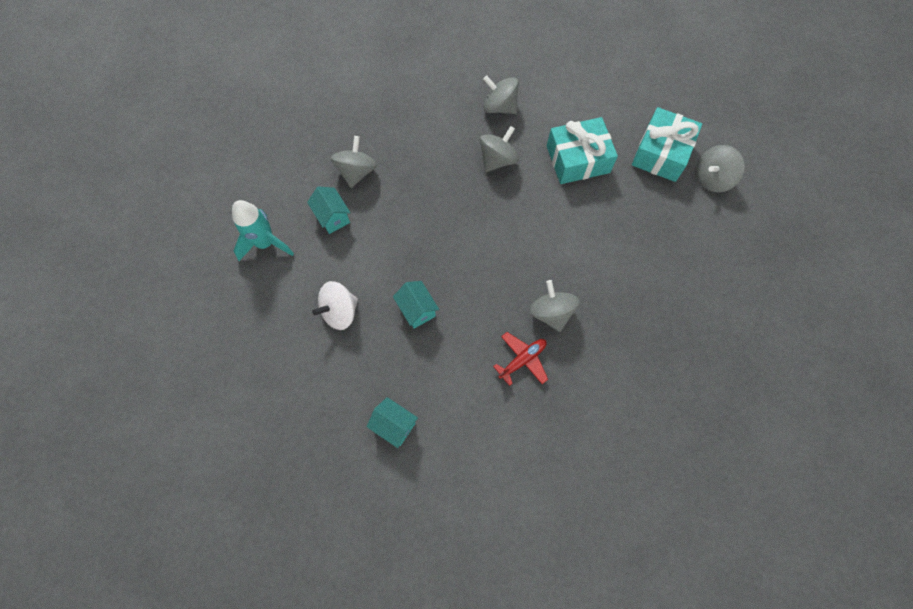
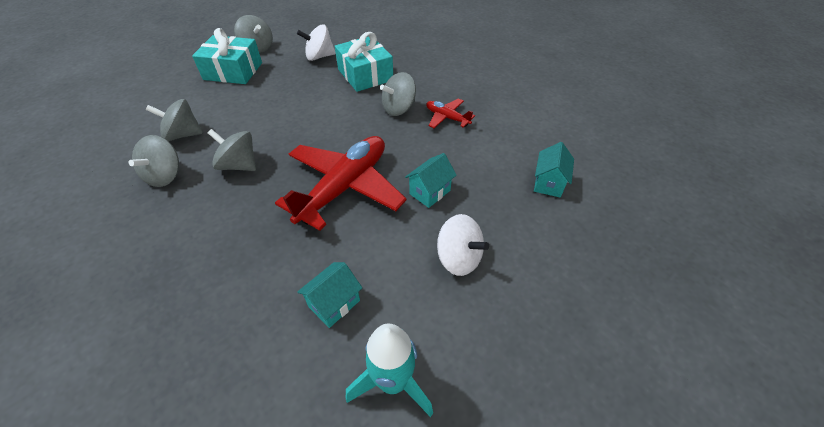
camera: 105 degrees left, 20 degrees down
(356, 172) = (259, 295): grey spinning top -> grey spinning top (183, 135)
(444, 240) = (344, 187): none -> red plane
(578, 159) = (239, 113): turquoise gift -> turquoise gift (365, 75)
(680, 244) = (319, 57): none -> white spinning top

